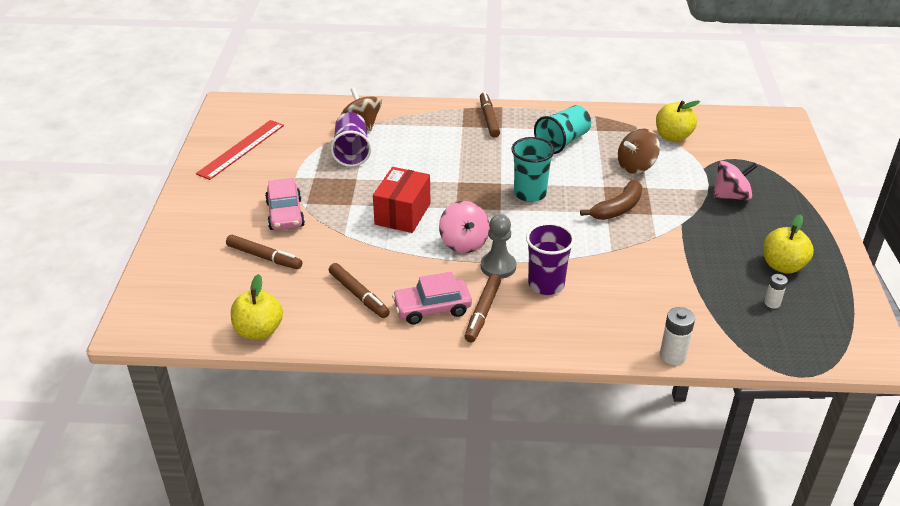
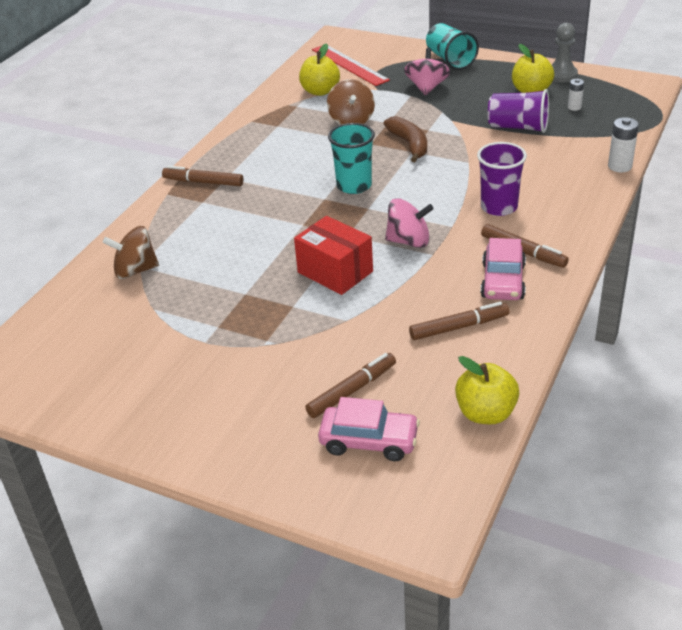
camera: 65 degrees left, 0 degrees up
(241, 149) = (104, 381): red ruler -> red ruler (349, 65)
(285, 214) = (277, 361): pink car -> pink car (369, 441)
(351, 152) = (188, 288): purple cup -> purple cup (518, 127)
(498, 266) = (458, 228): grey pawn -> grey pawn (561, 75)
(562, 142) = (281, 148): turquoise cup -> turquoise cup (450, 60)

